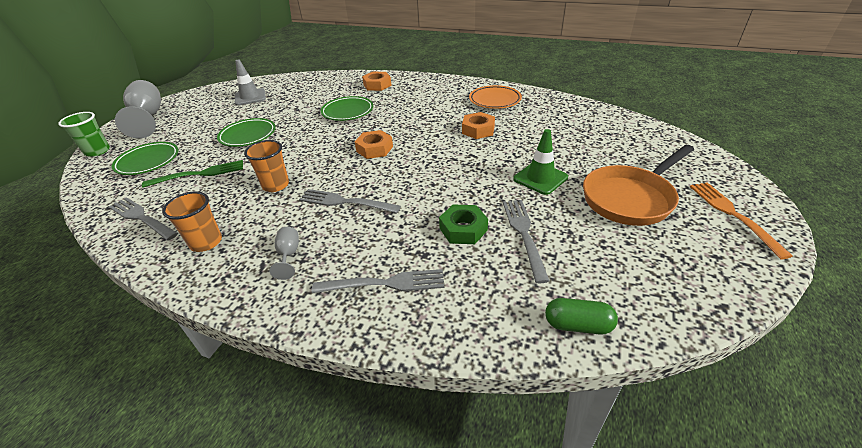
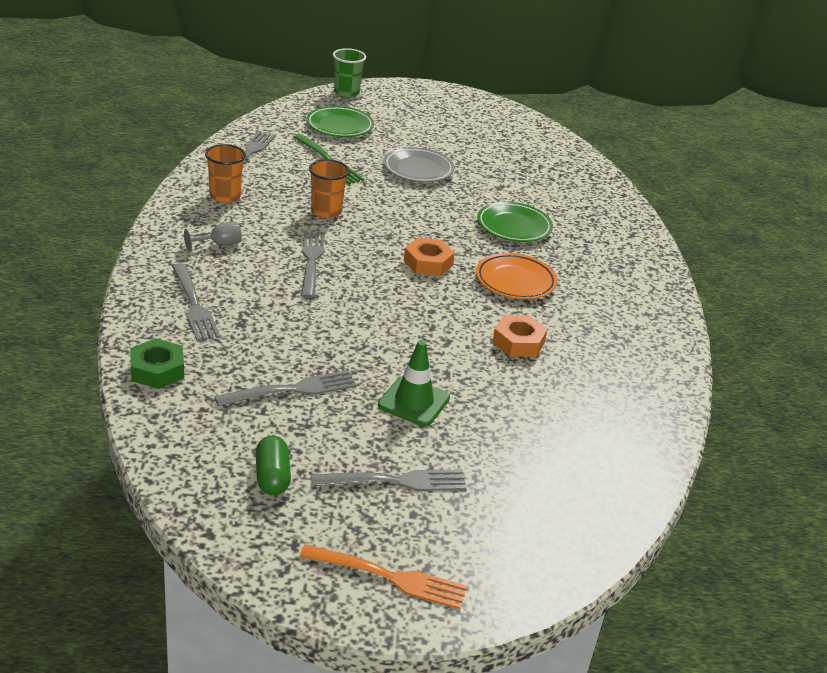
camera: 65 degrees right, 5 degrees down
(148, 118) = (426, 97): grey goblet -> none
(248, 135) = (418, 169): green plate -> grey plate
(250, 97) = (512, 146): grey traffic cone -> none
(377, 85) = (610, 237): orange nut -> none
(463, 229) = (288, 346): green nut -> green nut (157, 370)
(495, 100) = (624, 353): orange plate -> orange plate (515, 281)
(578, 325) = (163, 426): green capsule -> green capsule (272, 477)
(630, 198) = (395, 481): orange pan -> grey fork
(733, 215) = (389, 577): orange fork -> orange fork turned 45 degrees clockwise

